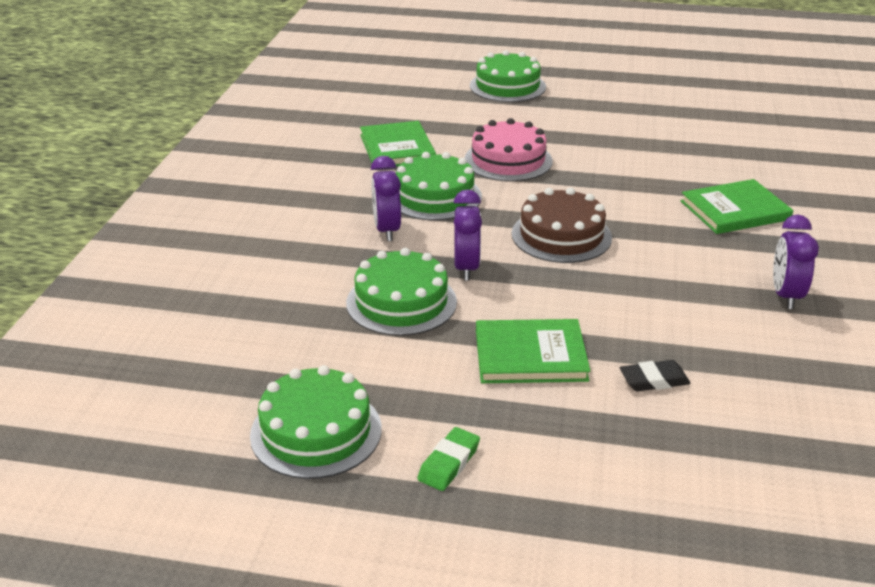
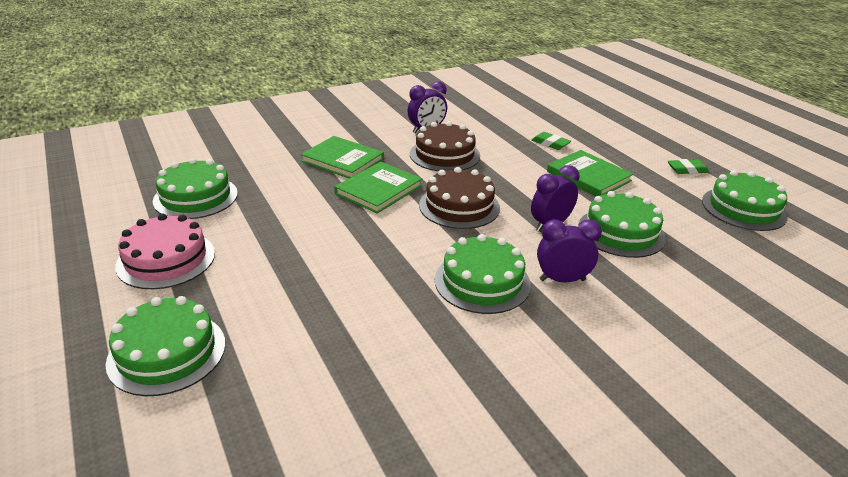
camera: 130 degrees left, 0 degrees up
(387, 230) = (562, 280): purple clock -> purple clock turned 135 degrees counterclockwise
(397, 148) = (423, 353): green book -> green book (378, 190)
(508, 160) = (370, 272): pink cake -> pink cake (166, 259)
(654, 380) = (550, 143): black eraser -> green eraser
(693, 277) = (444, 155): none -> brown cake
(713, 127) = (195, 197): none -> green cake

